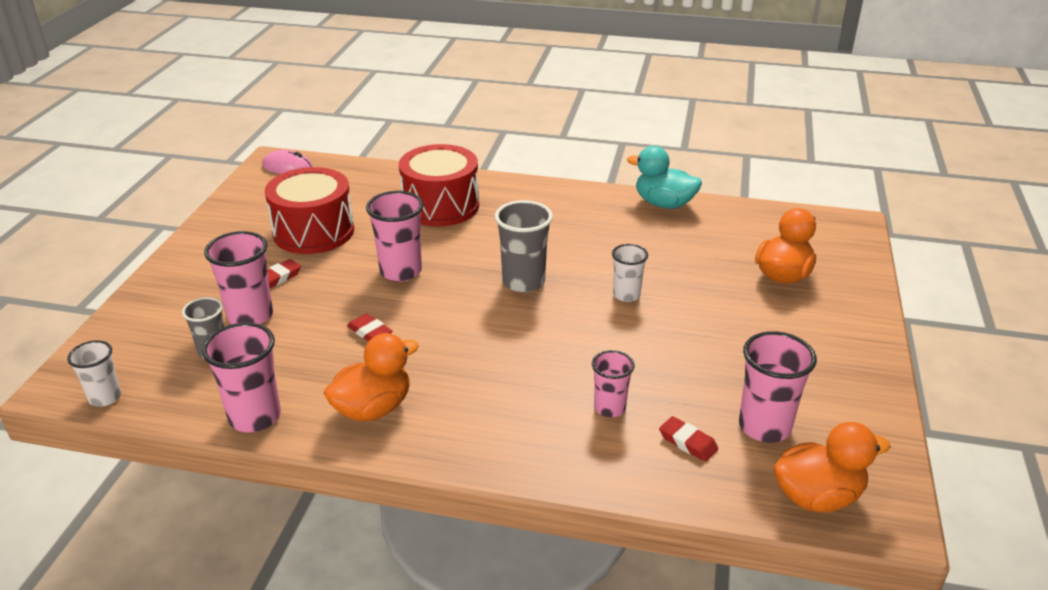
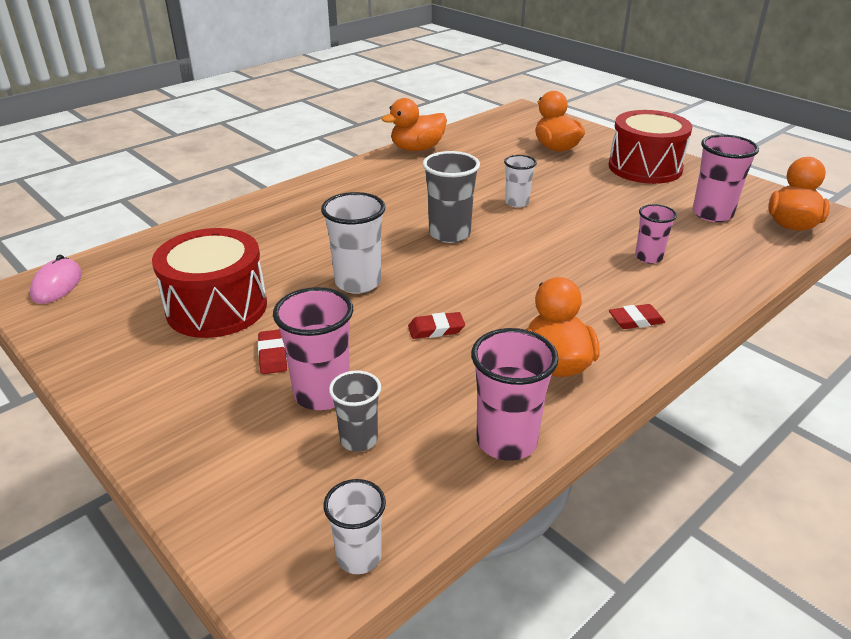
camera: 55 degrees left, 0 degrees up
(287, 167) = (57, 285): pink mouse -> pink mouse turned 45 degrees counterclockwise
(401, 271) = (358, 282): pink cup -> white cup
(441, 206) = (279, 229): red drum -> red drum (645, 167)
(664, 204) = (417, 149): turquoise duck -> orange duck
(687, 442) = (709, 244): red eraser -> red eraser (636, 320)

